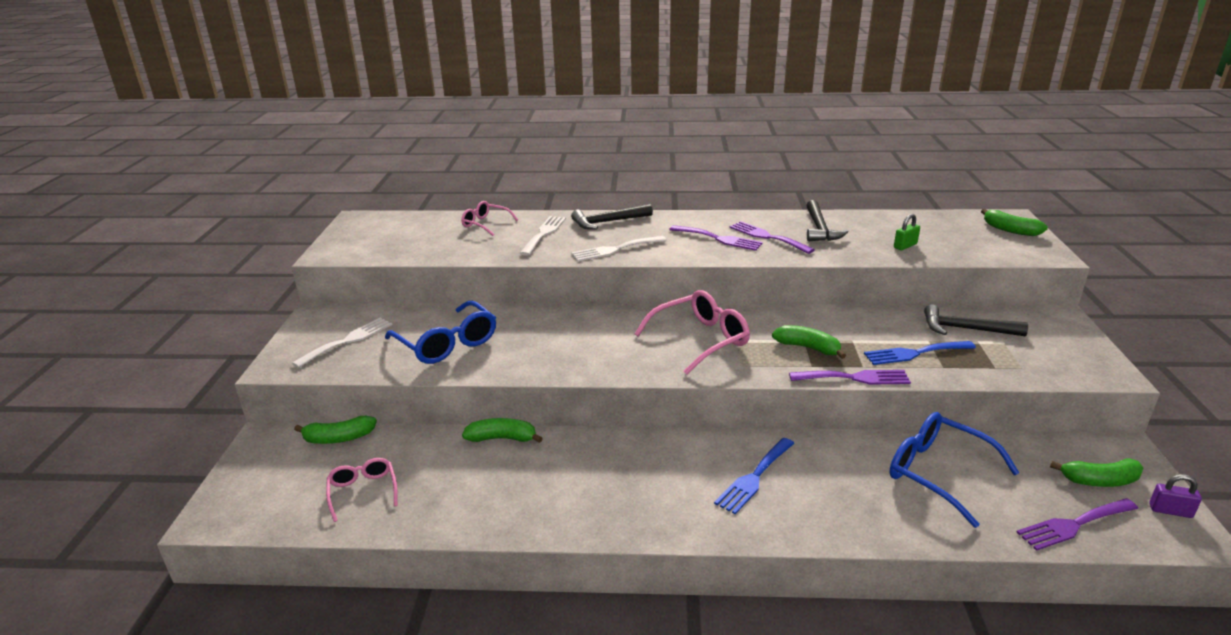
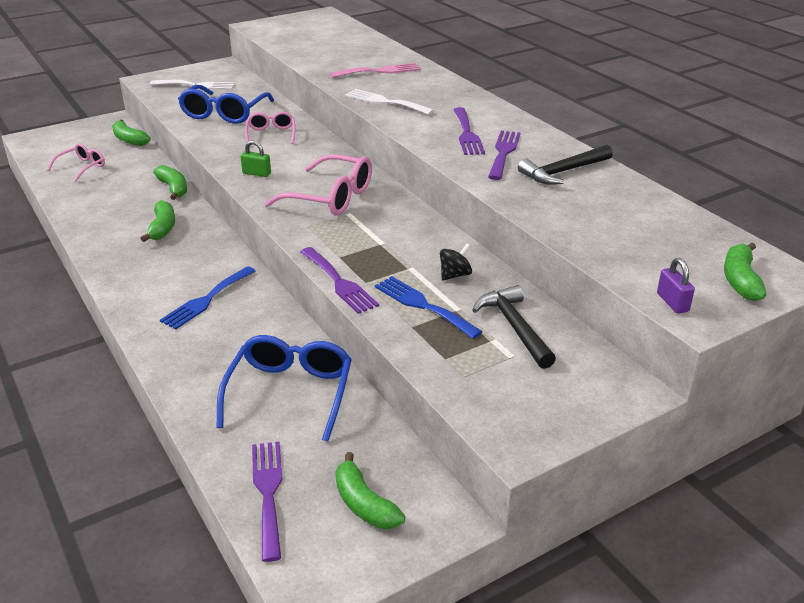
camera: 55 degrees right, 5 degrees up
(485, 224) = (369, 49): pink glasses -> pink glasses (271, 134)
(544, 234) = (379, 71): white fork -> pink fork
(608, 222) = (437, 85): black hammer -> none
(754, 477) = (206, 300): blue fork -> blue fork turned 60 degrees counterclockwise
(808, 348) = (371, 248): green banana -> green banana (162, 228)
(877, 327) = (455, 275): none -> black spinning top
(905, 246) = (586, 223): green padlock -> green padlock (256, 173)
(1074, 525) = (268, 492): purple fork -> purple fork turned 45 degrees clockwise
(1170, 511) = (347, 565): purple padlock -> purple padlock (672, 302)

